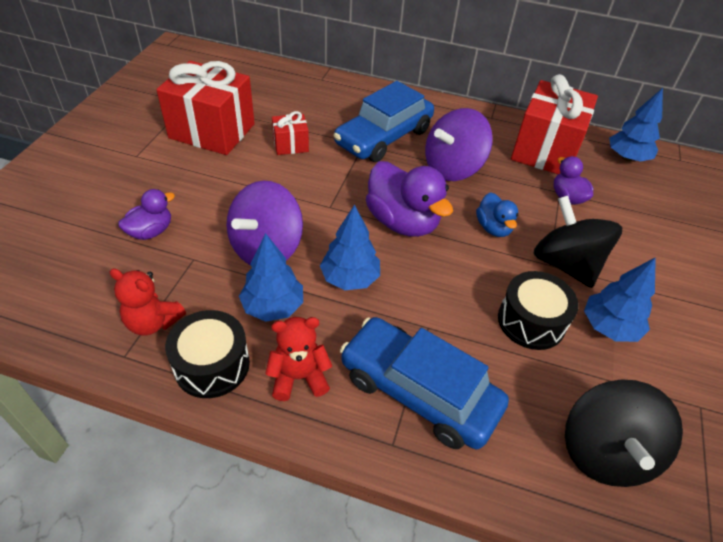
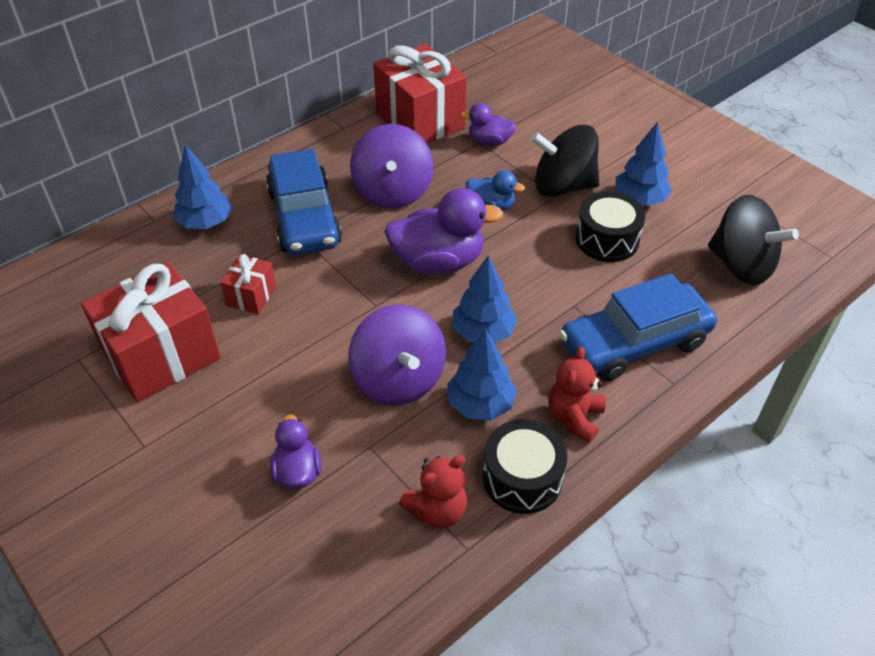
camera: 55 degrees left, 0 degrees up
(627, 158) = (470, 79): blue tree -> blue tree (206, 223)

